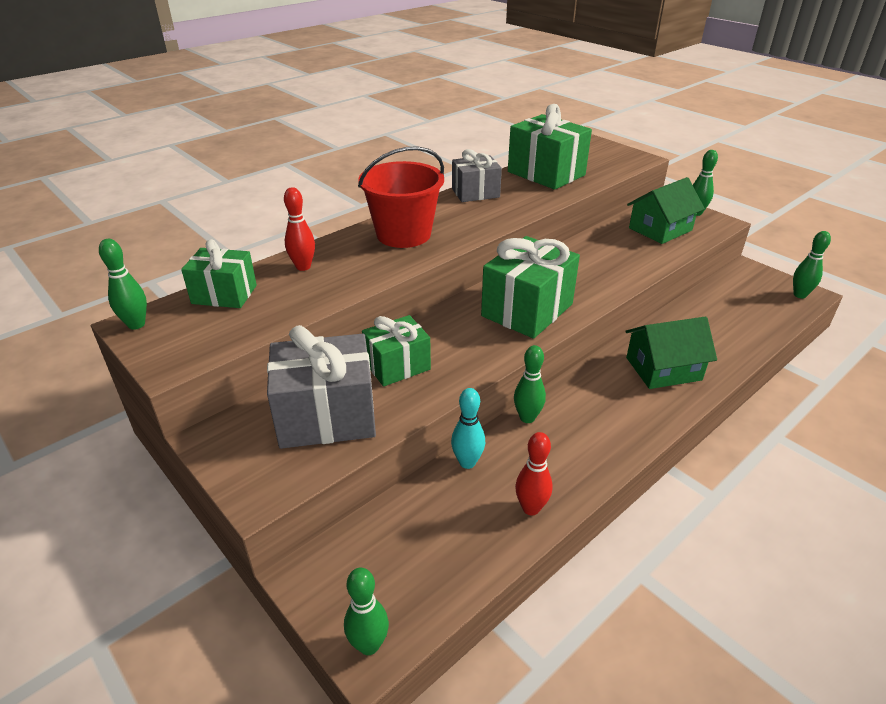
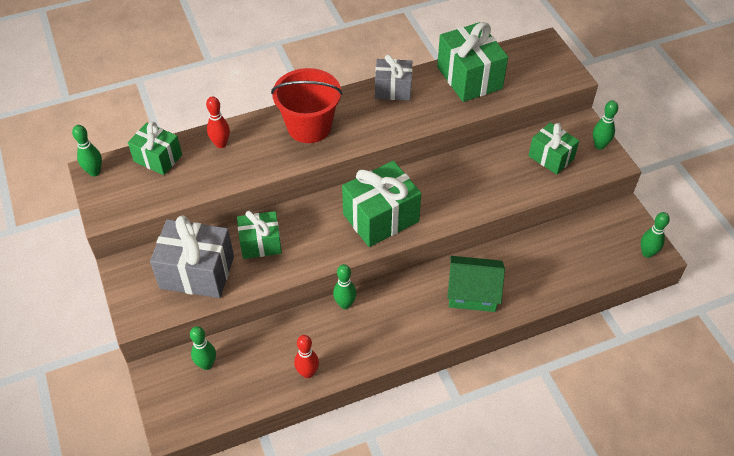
camera: 20 degrees right, 15 degrees up
(369, 645) = (172, 424): green bowling pin -> green bowling pin (206, 364)
(467, 462) = (285, 326): turquoise bowling pin -> none
(660, 229) = (551, 157): green house -> green gift

